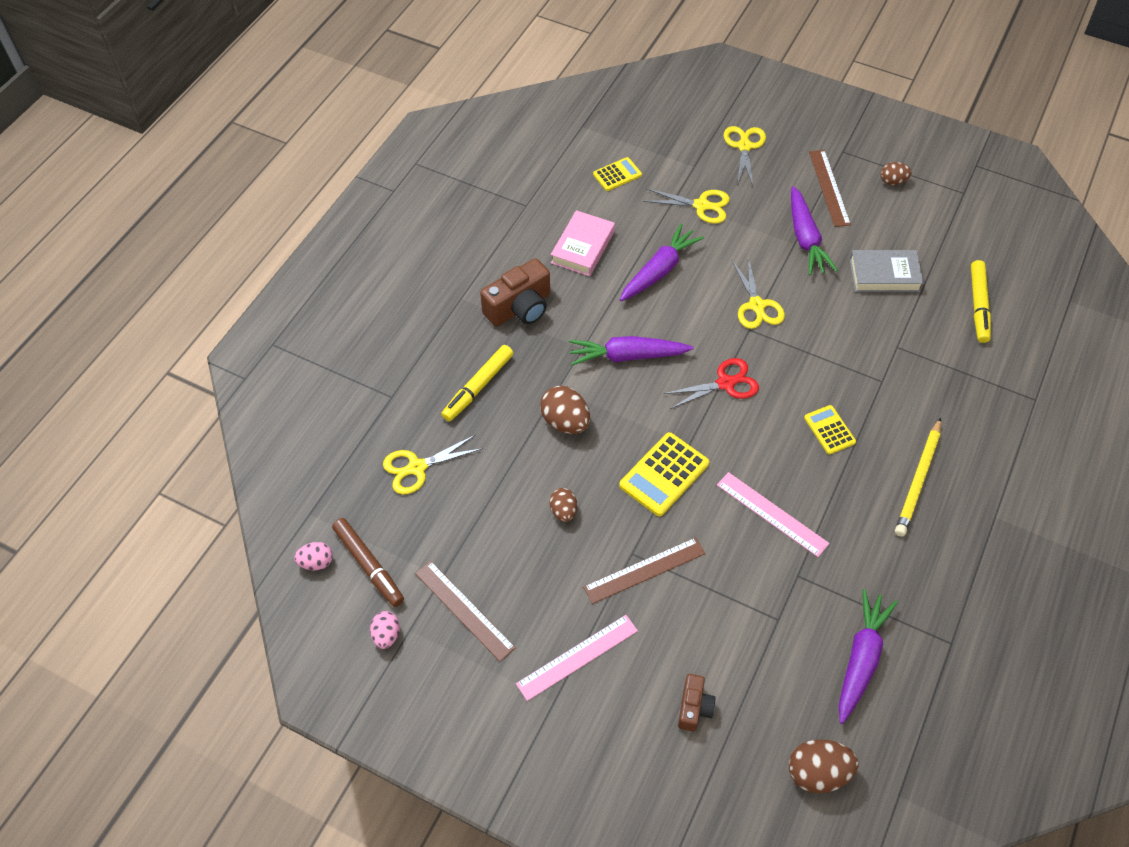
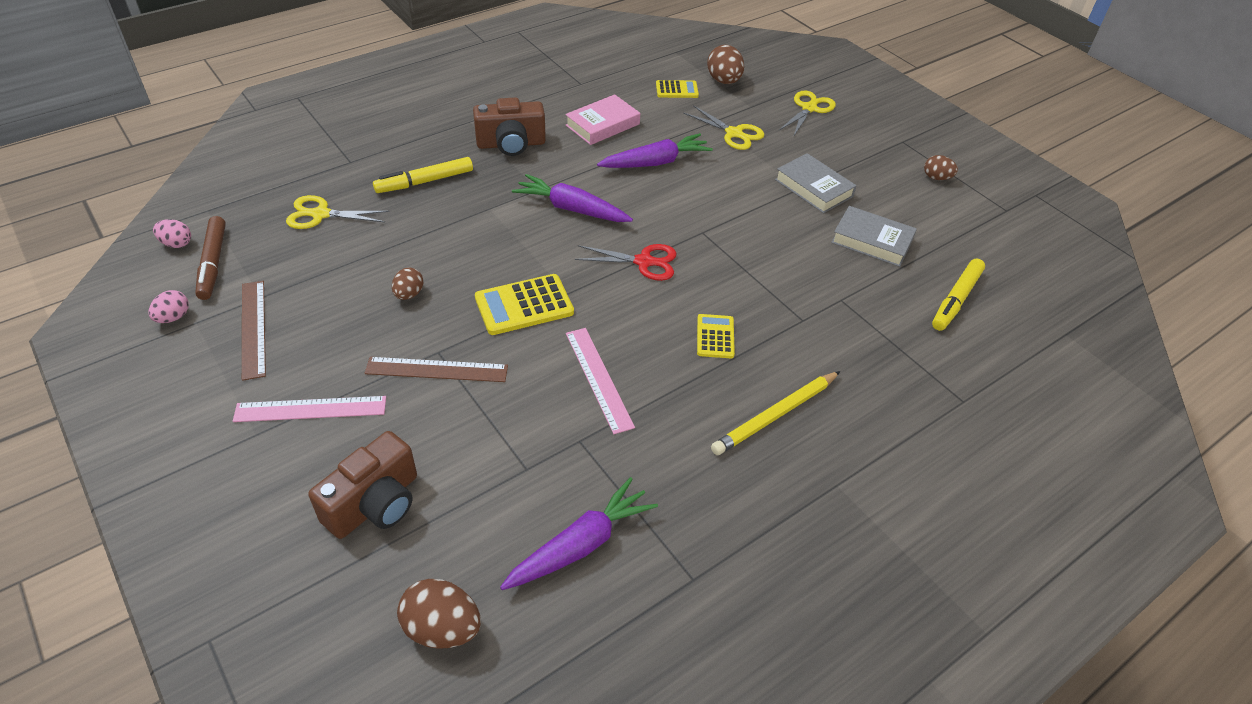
camera: 25 degrees right, 10 degrees down
(565, 422) = (473, 233): brown egg -> brown egg (724, 81)
(694, 707) = (375, 504): brown camera -> brown camera, size x1.73
(757, 305) = (724, 218): yellow scissors -> none
(805, 238) = (813, 188): purple carrot -> grey book
(829, 187) = (867, 161): brown ruler -> none

